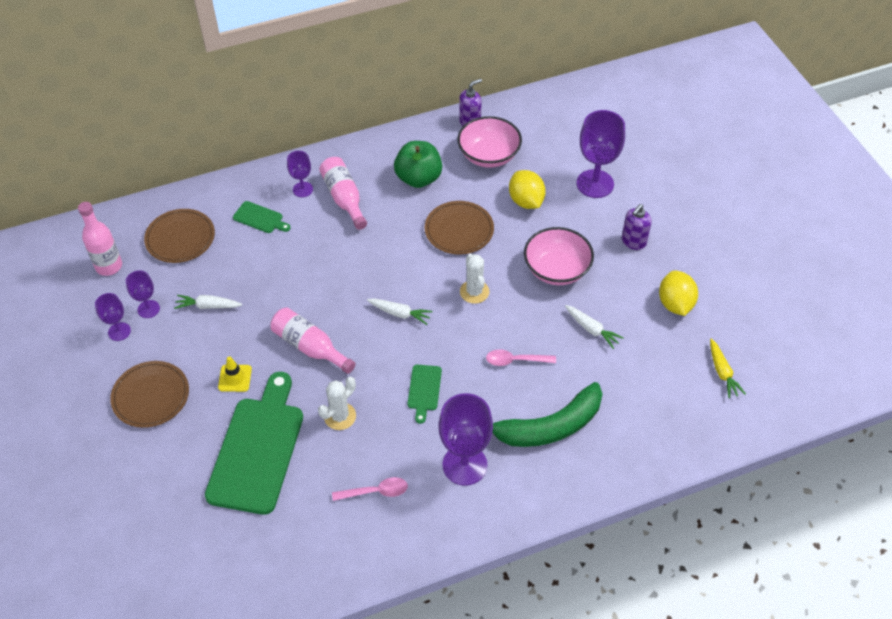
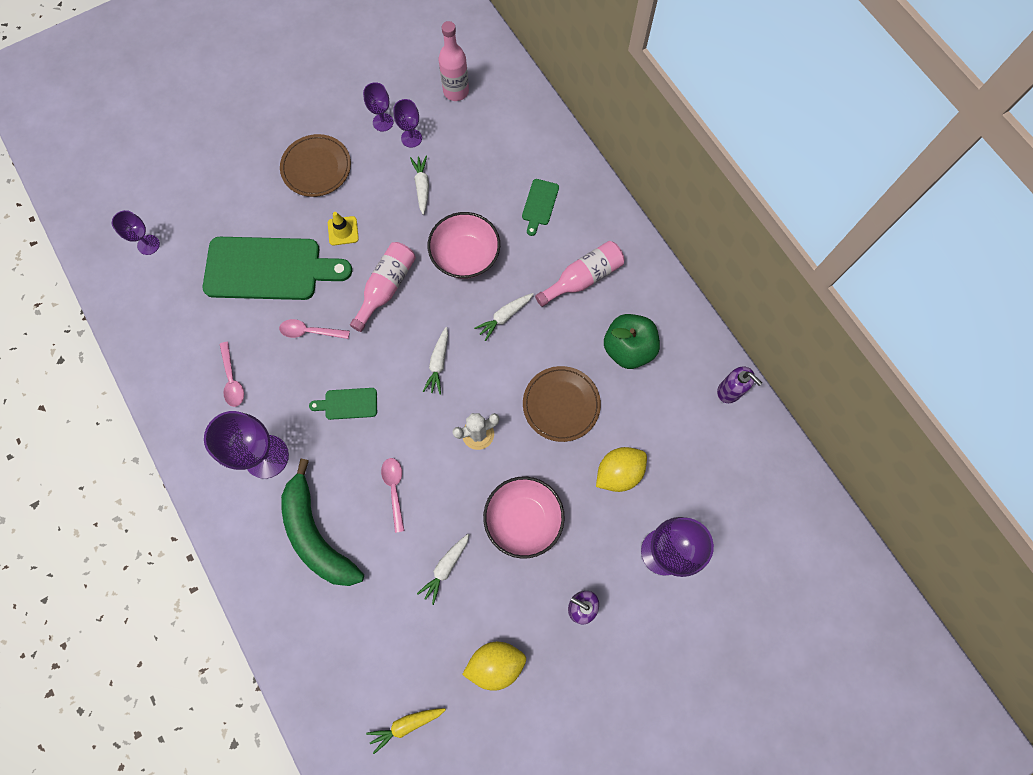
camera: 80 degrees right, 20 degrees up
(180, 238) = (500, 140): brown plate -> none
(302, 189) = (587, 235): purple goblet -> purple goblet (148, 245)
(340, 416) = (310, 331): white cactus -> pink spoon
(366, 258) = (504, 317): none -> white carrot
(489, 155) = (681, 420): pink bowl -> pink bowl (465, 256)

